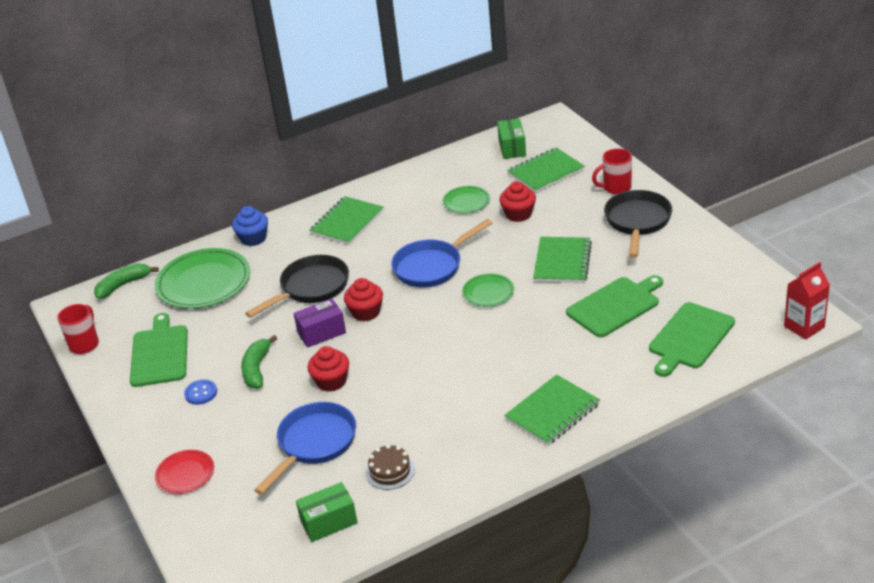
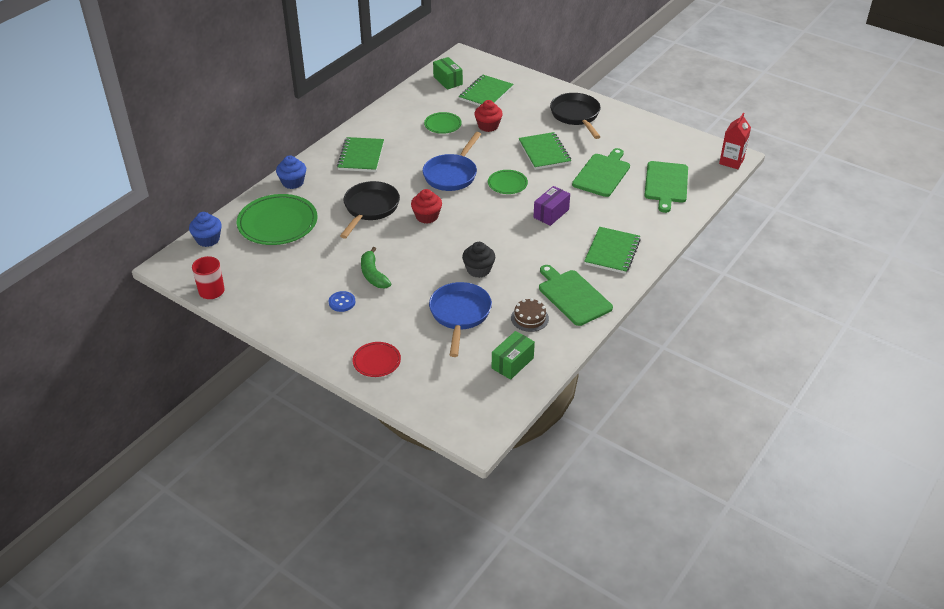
camera: 30 degrees left, 5 degrees up
(123, 285) = (208, 239): green banana -> blue cupcake
(159, 353) = (283, 282): green cutting board -> green cutting board (573, 296)
(321, 333) = (404, 238): purple box -> purple box (551, 213)
(331, 381) = (438, 270): red cupcake -> none
(376, 393) = (478, 270): none -> black cupcake
(616, 188) = (544, 95): red mug -> none

